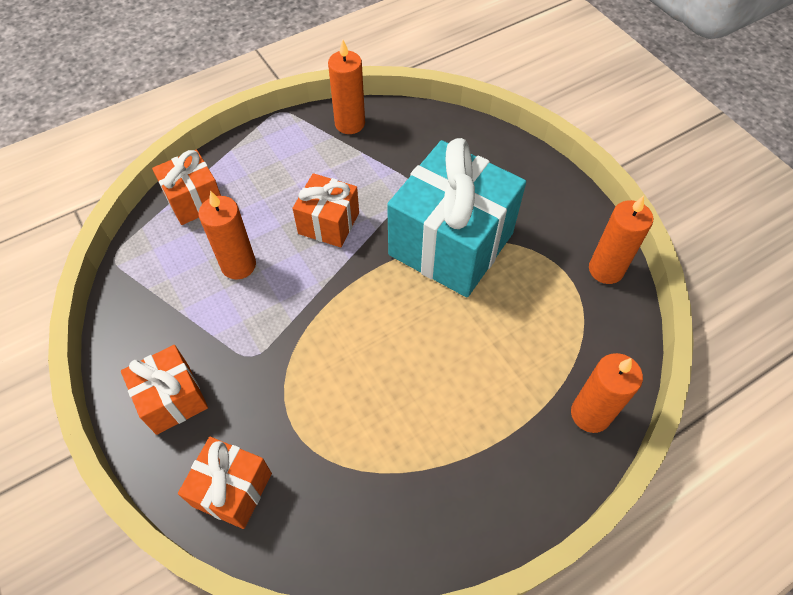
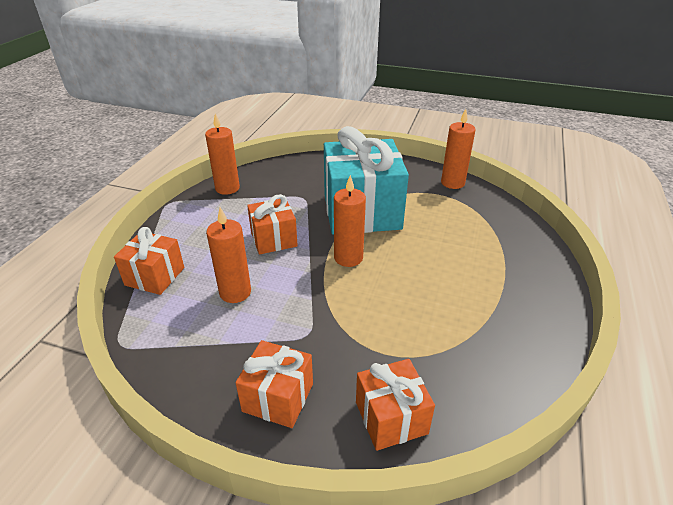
camera: 40 degrees left, 20 degrees down
(590, 414) = (527, 242): orange candle -> orange candle (348, 258)

